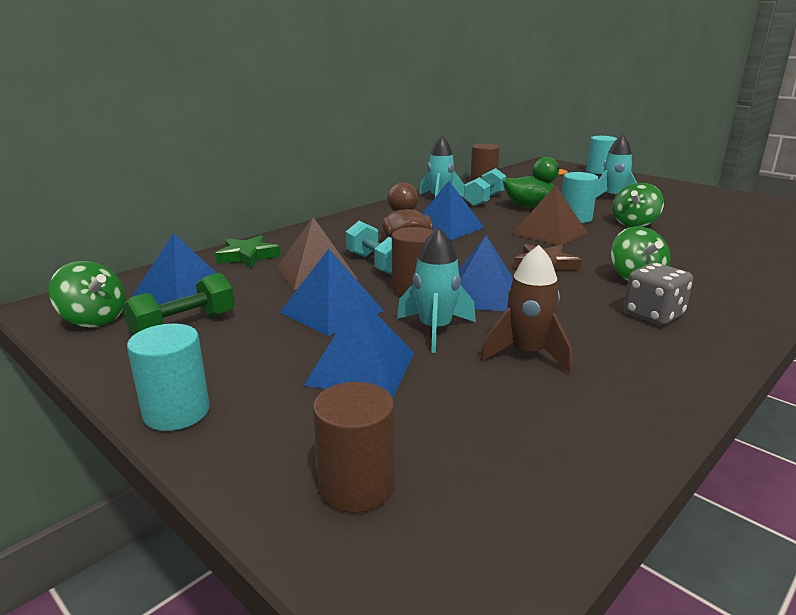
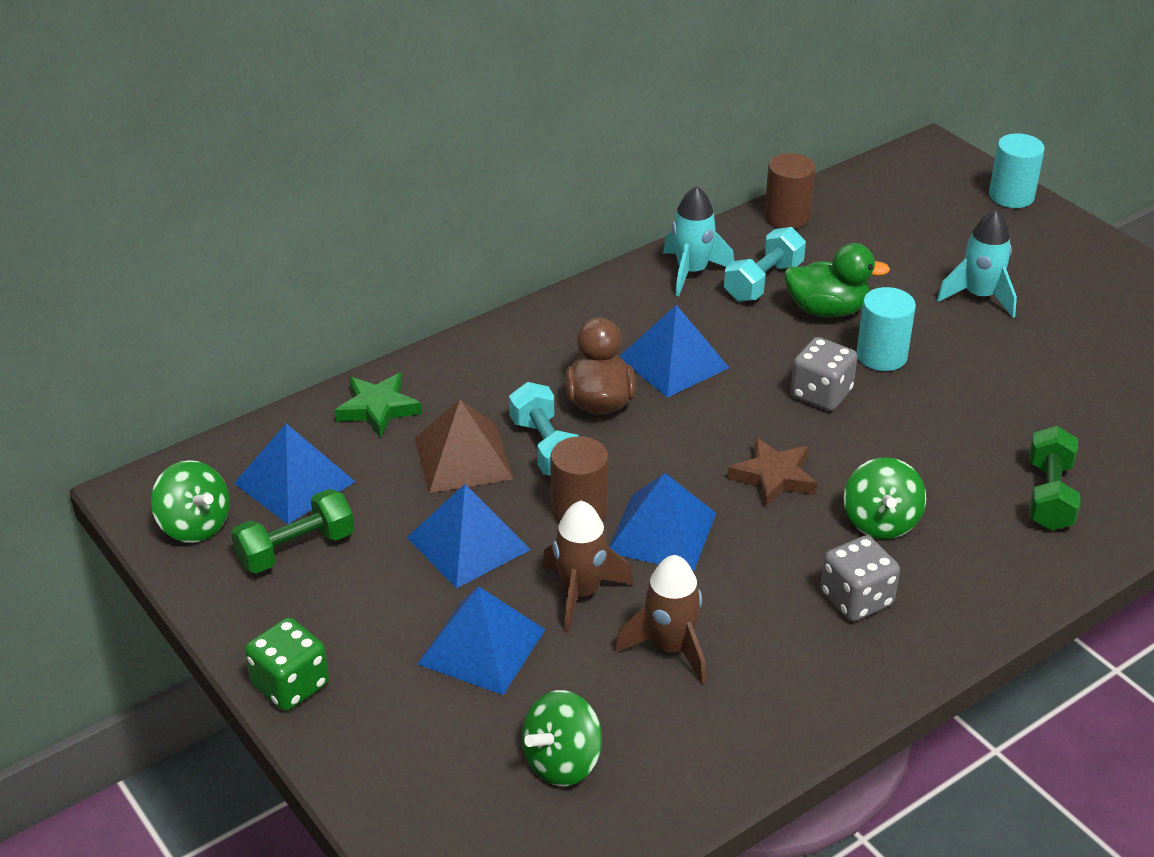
camera: 10 degrees right, 15 degrees up
(176, 412) = (290, 685): turquoise cylinder -> green dice
(356, 486) = (445, 794): brown cylinder -> none
(435, 330) = (581, 593): turquoise rocket -> brown rocket
(550, 233) = (821, 394): brown pyramid -> grey dice
(634, 224) = (965, 382): green spinning top -> green spinning top (562, 762)
(734, 260) = (1049, 496): none -> green dumbbell

